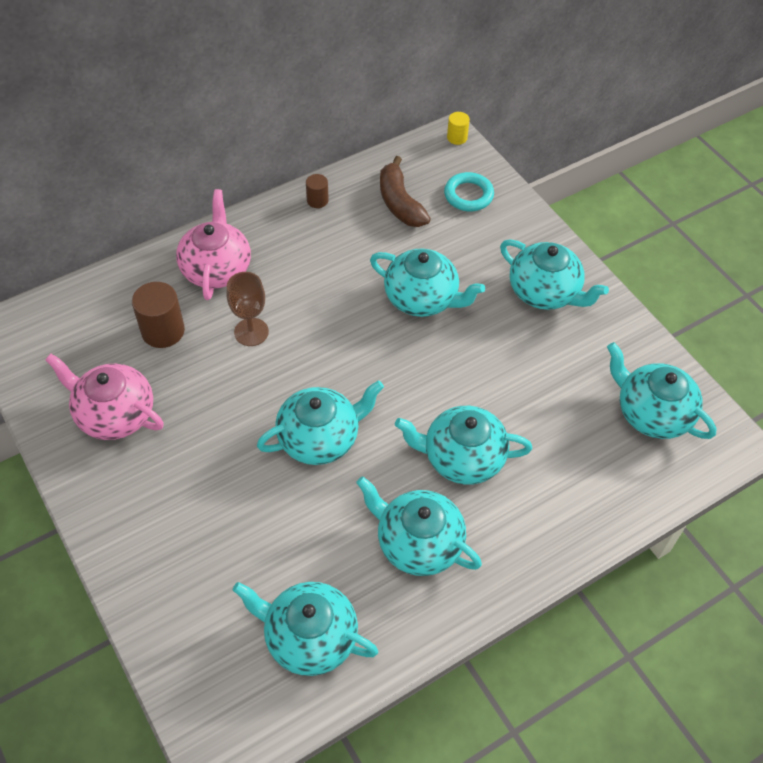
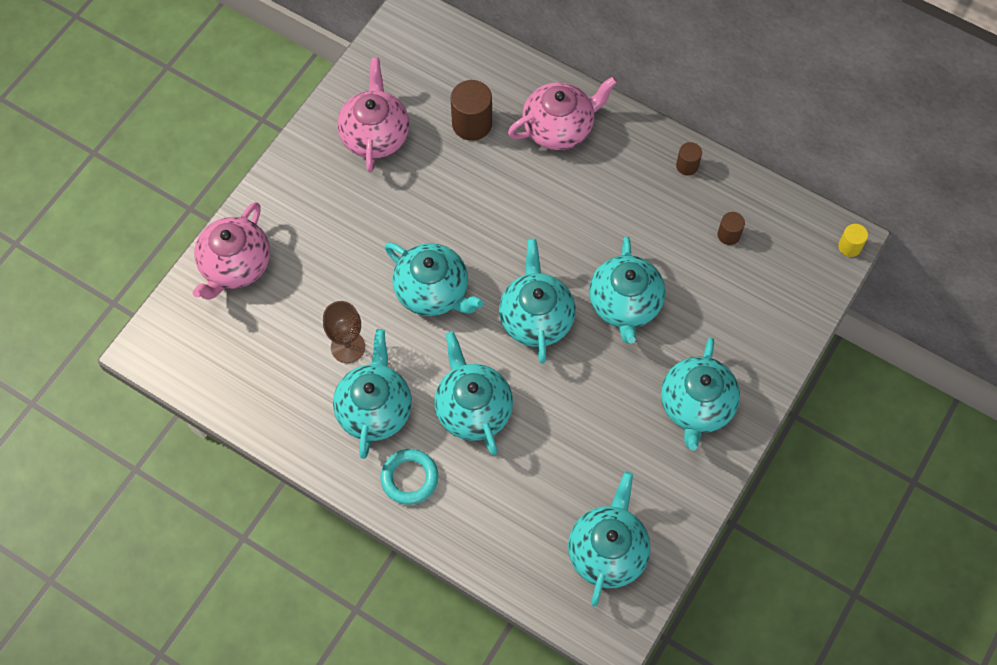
camera: 65 degrees right, 10 degrees up
(174, 610) = (235, 265): none -> pink teapot
(251, 332) = (508, 188): brown goblet -> brown goblet (348, 347)
(309, 637) = (258, 367): turquoise teapot -> turquoise teapot (536, 318)
(400, 203) = (728, 235): brown banana -> brown cylinder
(468, 195) = (777, 289): turquoise ring -> turquoise ring (409, 478)

